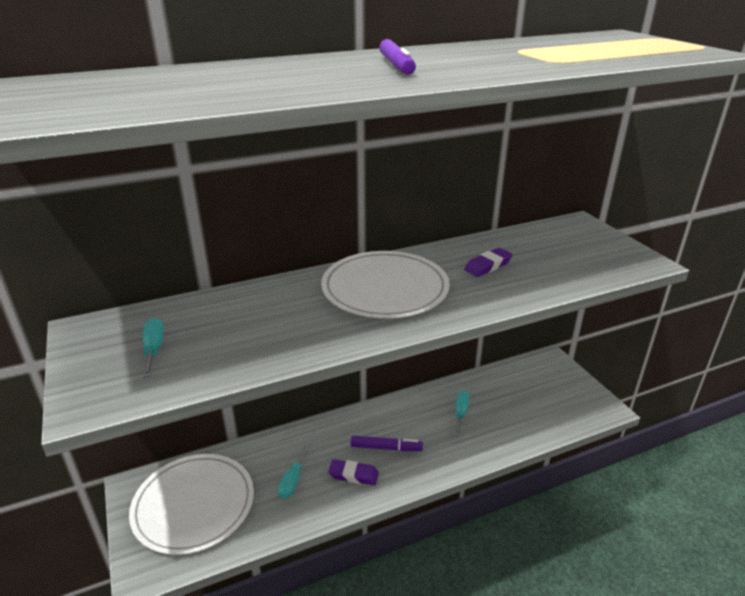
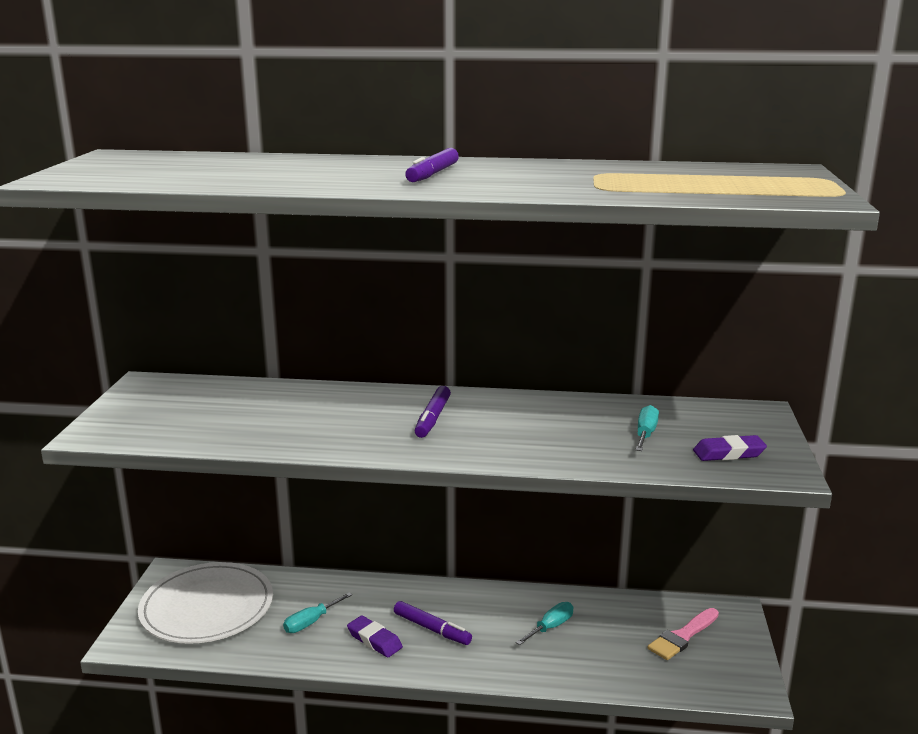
camera: 30 degrees right, 10 degrees down
(154, 349) = (179, 411): turquoise screwdriver -> turquoise screwdriver (645, 434)
(385, 289) = (433, 418): white plate -> purple marker
(488, 266) = (572, 426): purple eraser -> purple eraser (729, 453)
(540, 387) = (682, 636): none -> pink brush

